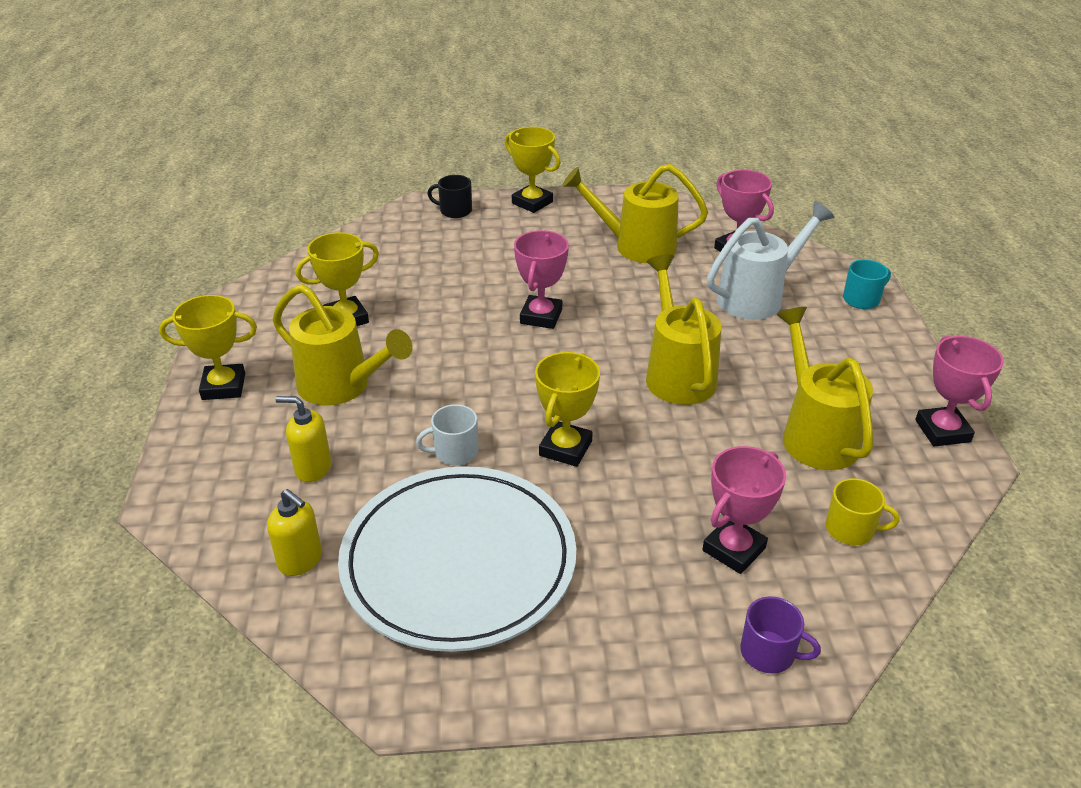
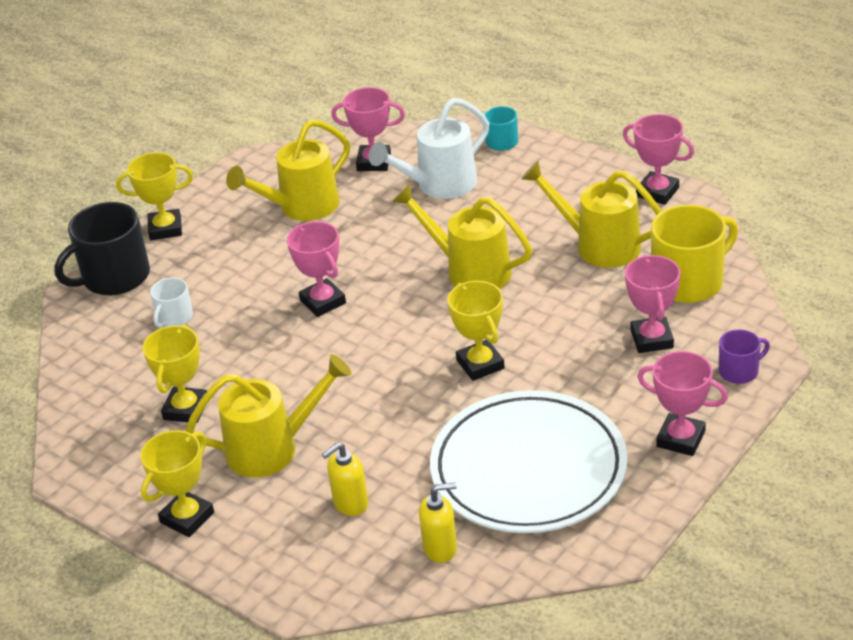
camera: 45 degrees left, 0 degrees up
(454, 452) = (420, 421): white mug -> white mug (174, 318)
(455, 210) = (114, 277): black mug -> black mug, size x1.93
(613, 661) = (680, 439): none -> pink trophy
(757, 297) = (439, 185): white watering can -> white watering can turned 135 degrees counterclockwise
(851, 529) = (689, 281): yellow mug -> yellow mug, size x1.93

